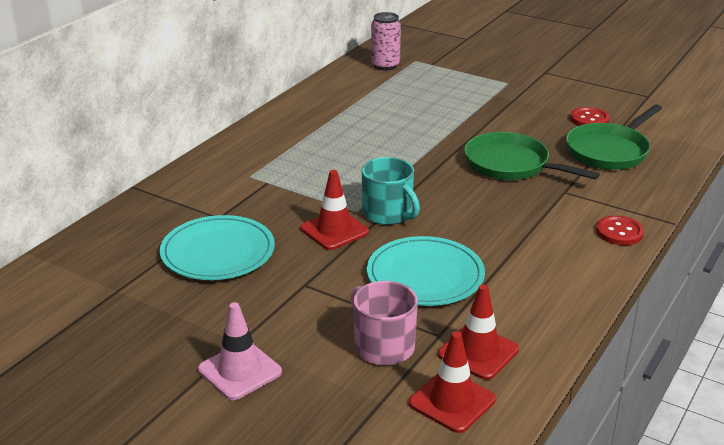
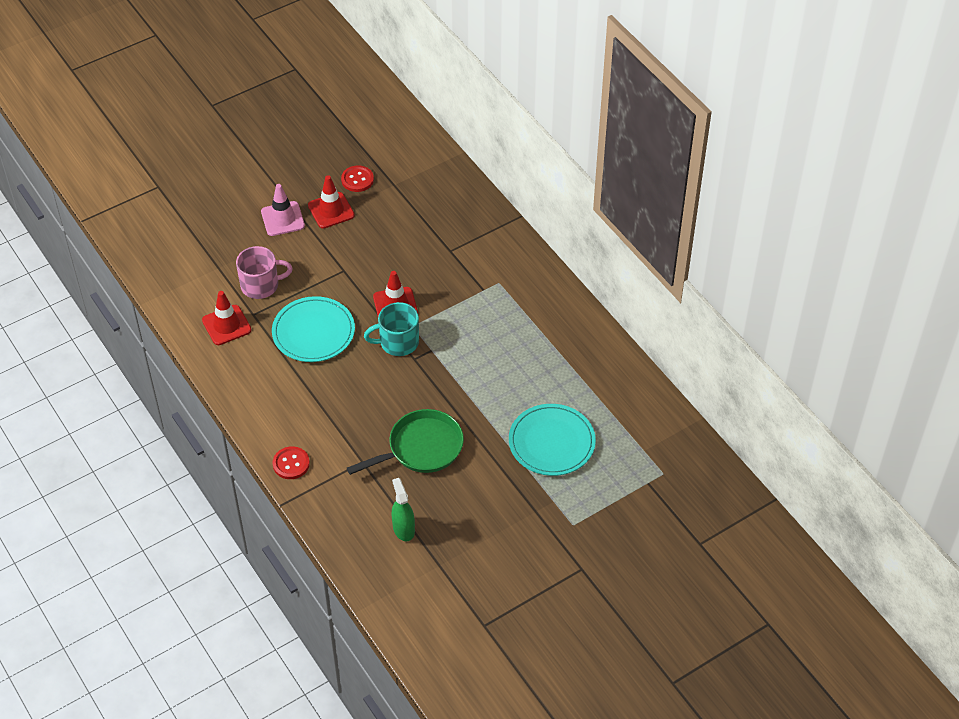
camera: 115 degrees right, 20 degrees up
(218, 252) = (406, 239): turquoise plate -> turquoise plate (551, 442)
(385, 65) = (662, 443): pink can -> none
(452, 401) = (197, 296): red traffic cone -> red traffic cone (331, 210)
(589, 119) = (465, 547): red button -> red button (357, 180)
(609, 151) = (403, 529): green pan -> green spray bottle

